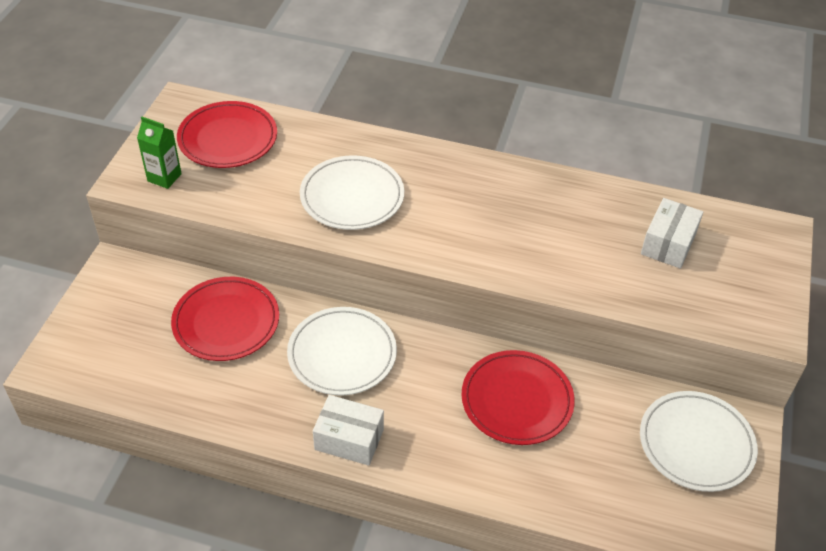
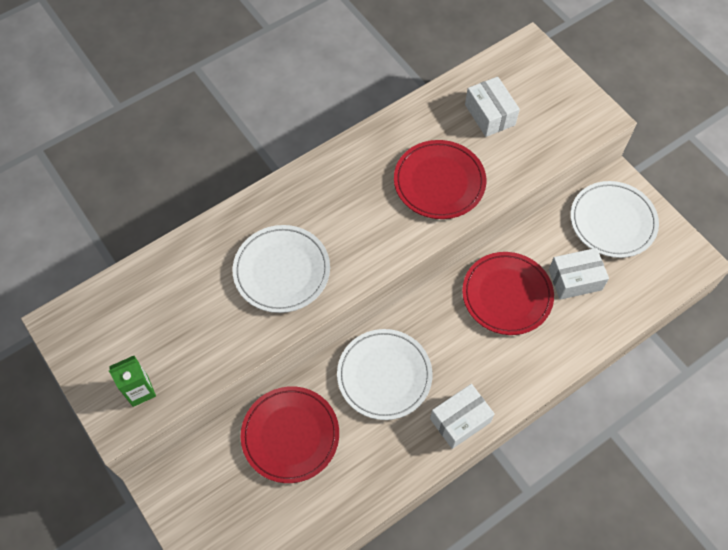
camera: 50 degrees left, 15 degrees up
(228, 139) = (138, 316): red plate -> red plate (439, 182)
(593, 448) = (575, 279): none -> white box

